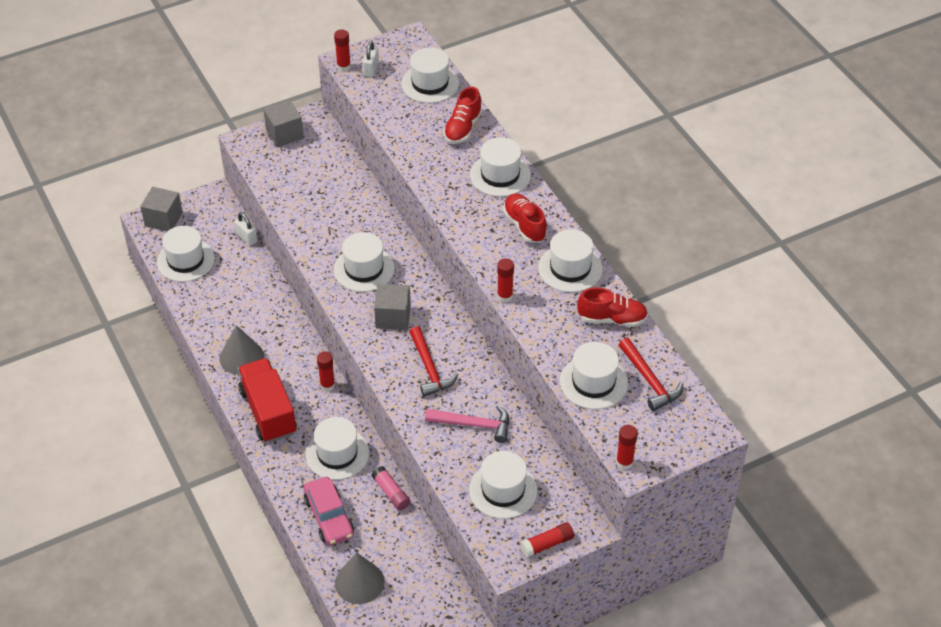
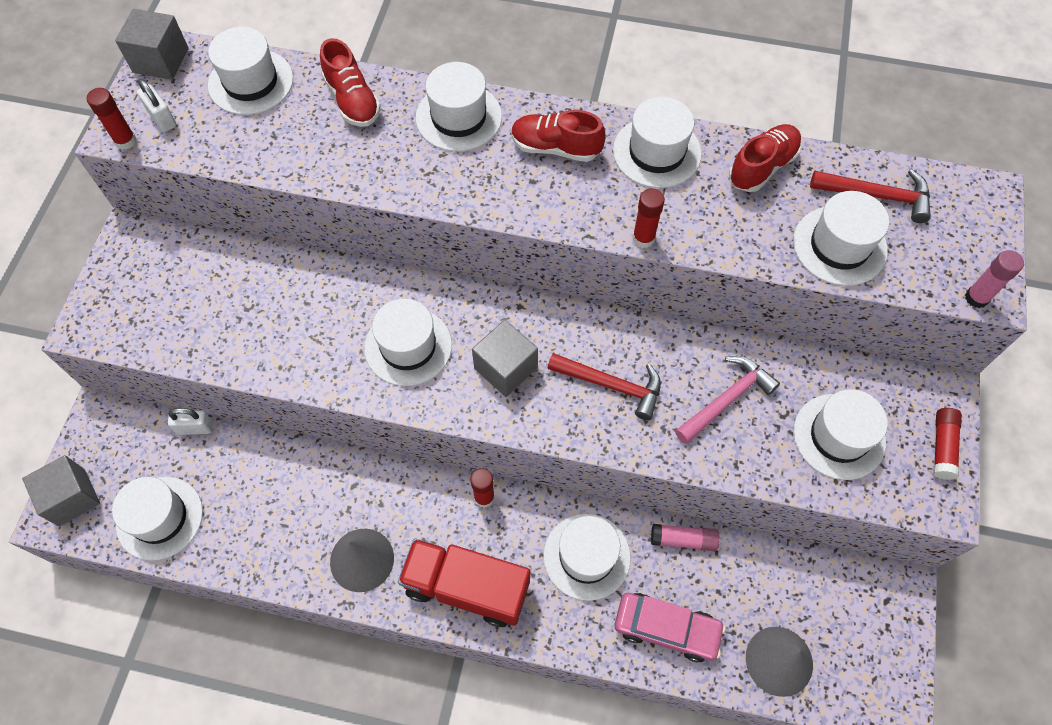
camera: 50 degrees left, 15 degrees up
(284, 134) = (121, 280): grey cube -> grey cube (161, 60)
(624, 462) = (976, 298): red glue stick -> pink glue stick

